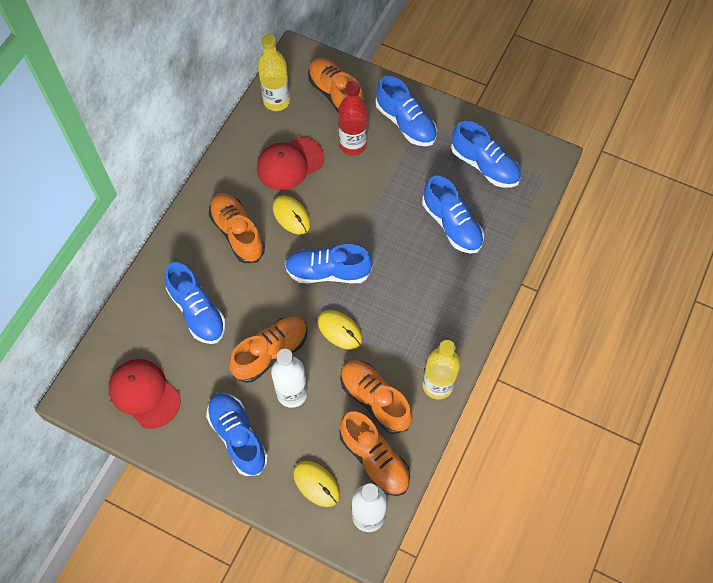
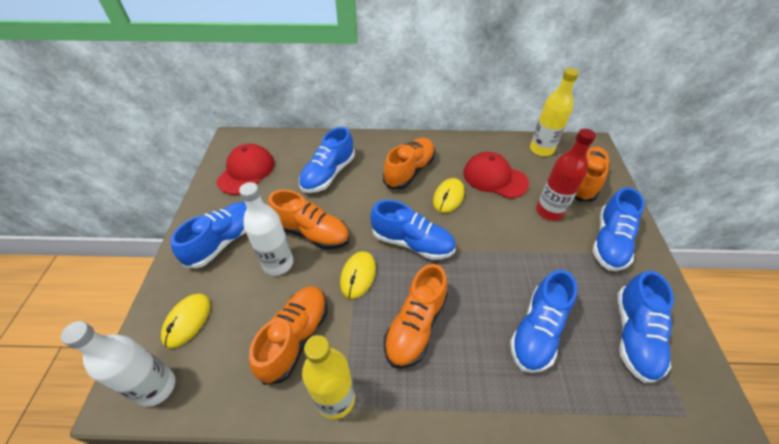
camera: 65 degrees right, 15 degrees down
(328, 272) = (412, 243): blue shoe -> blue shoe turned 135 degrees clockwise
(374, 459) = (226, 365): orange shoe -> orange shoe (415, 326)

